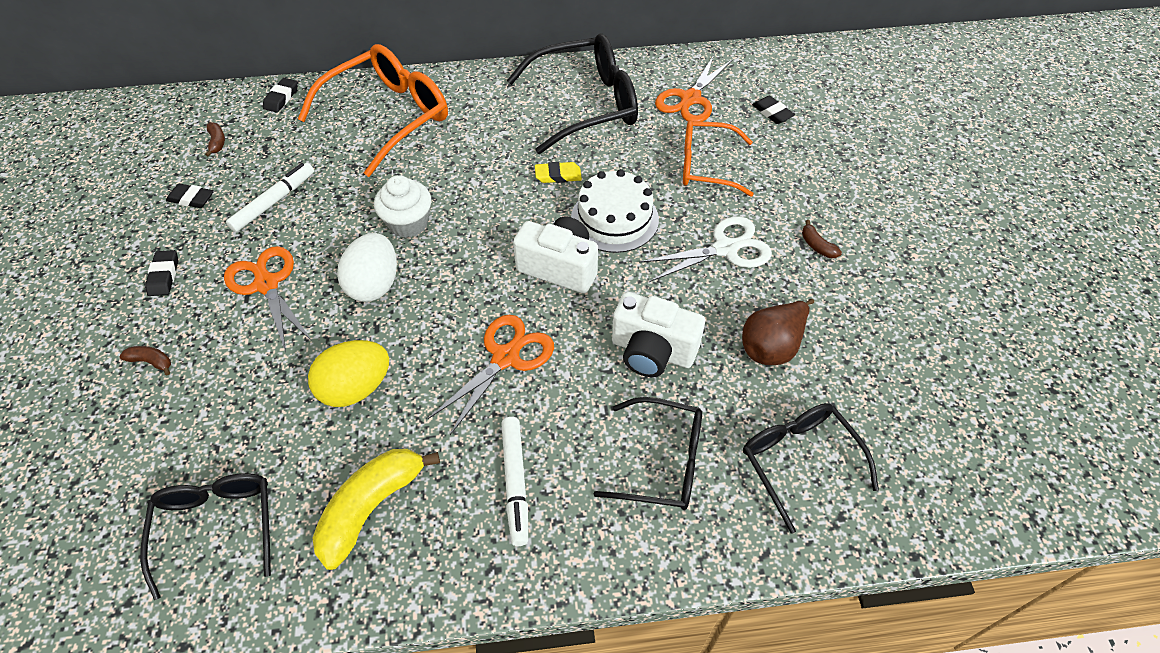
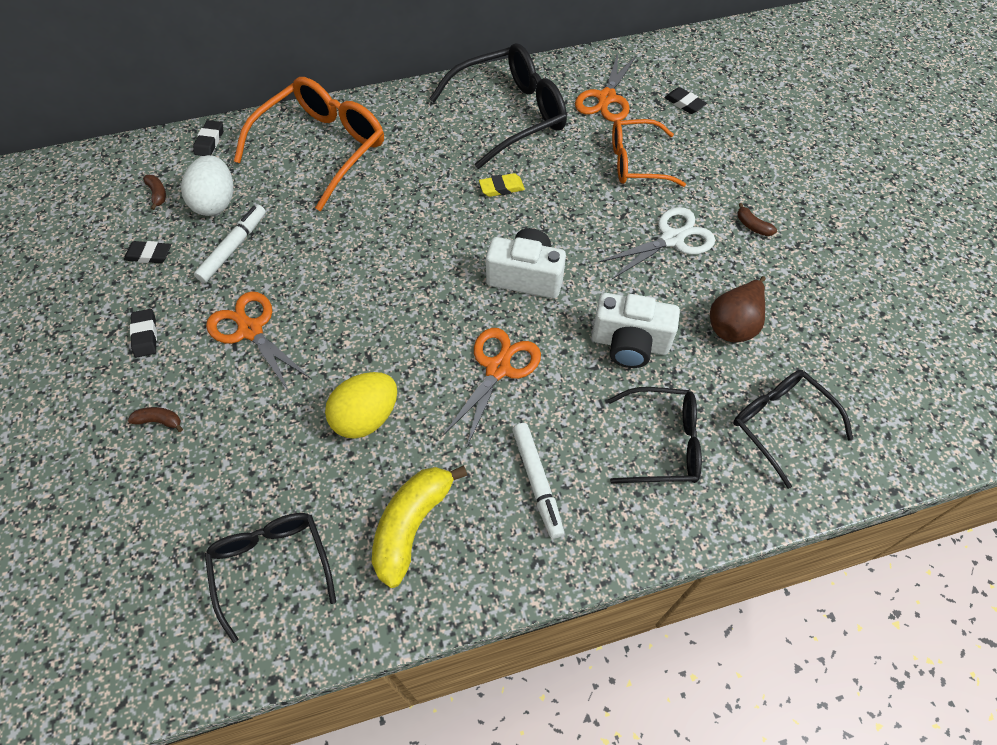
camera: 10 degrees left, 5 degrees up
(374, 284) = (355, 316): white egg -> white egg (216, 202)
(408, 223) = (371, 252): white cupcake -> none
(614, 219) = (564, 223): white cake -> none

